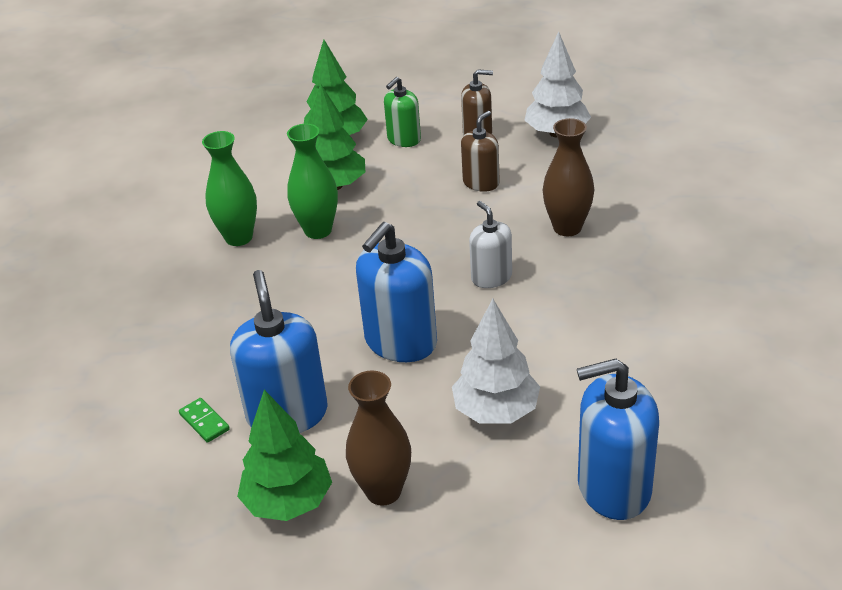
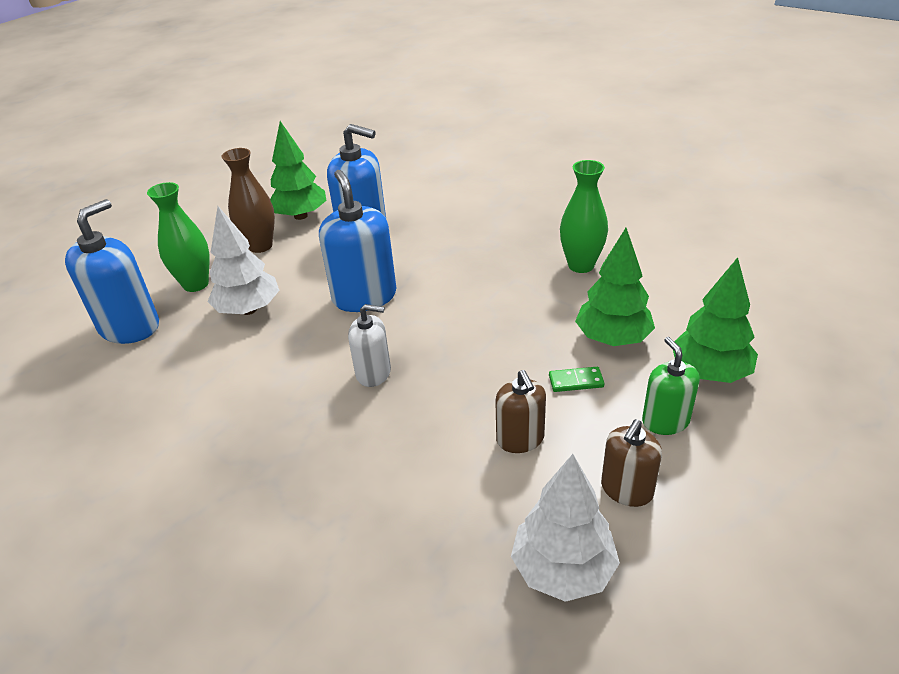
camera: 125 degrees right, 0 degrees up
(204, 422) = (396, 206): green domino -> green domino (576, 381)
(318, 230) = (548, 306): green vase -> green vase (196, 284)
(567, 228) = (378, 460): brown vase -> none

